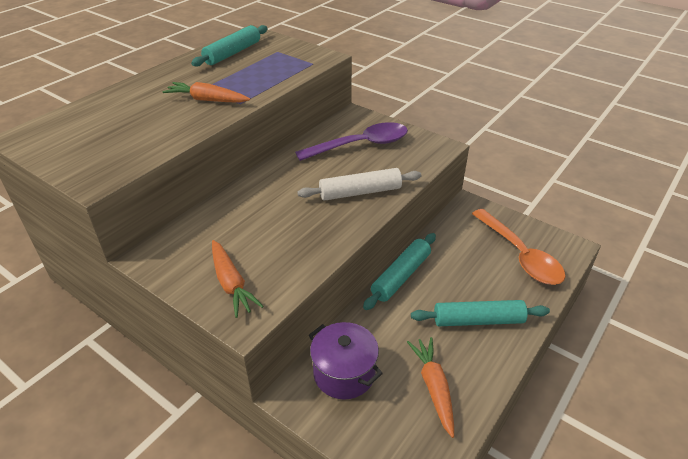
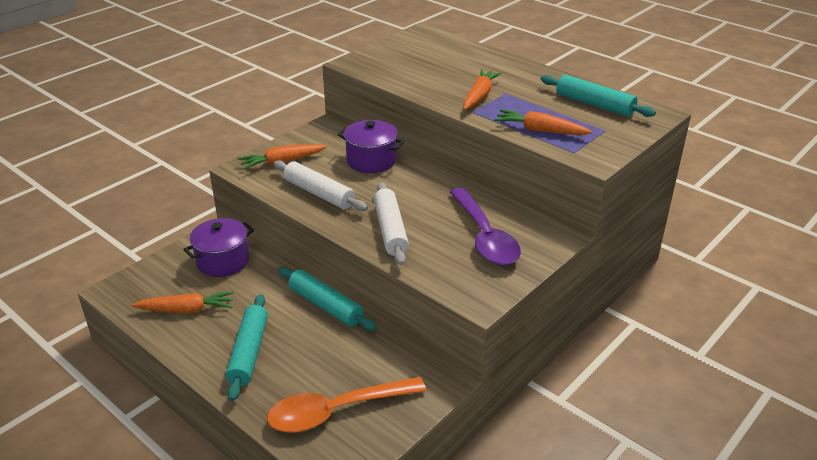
camera: 95 degrees right, 5 degrees down
(235, 213) = (371, 161): none -> purple pot
(278, 74) = (540, 130): none -> orange carrot
(301, 243) = (319, 194): none -> white rolling pin

